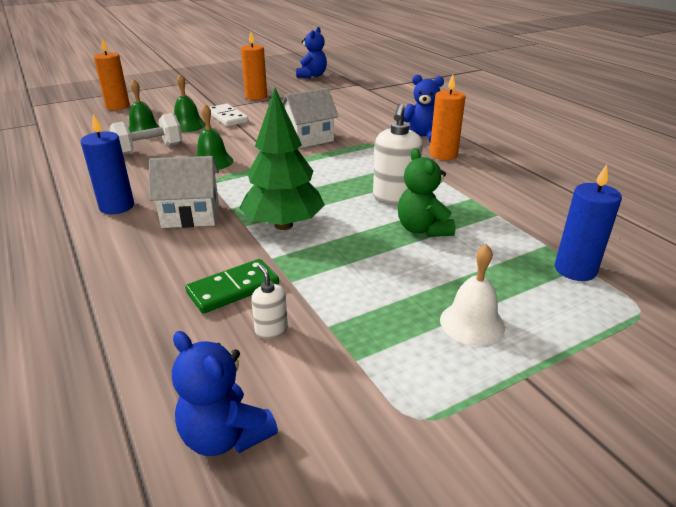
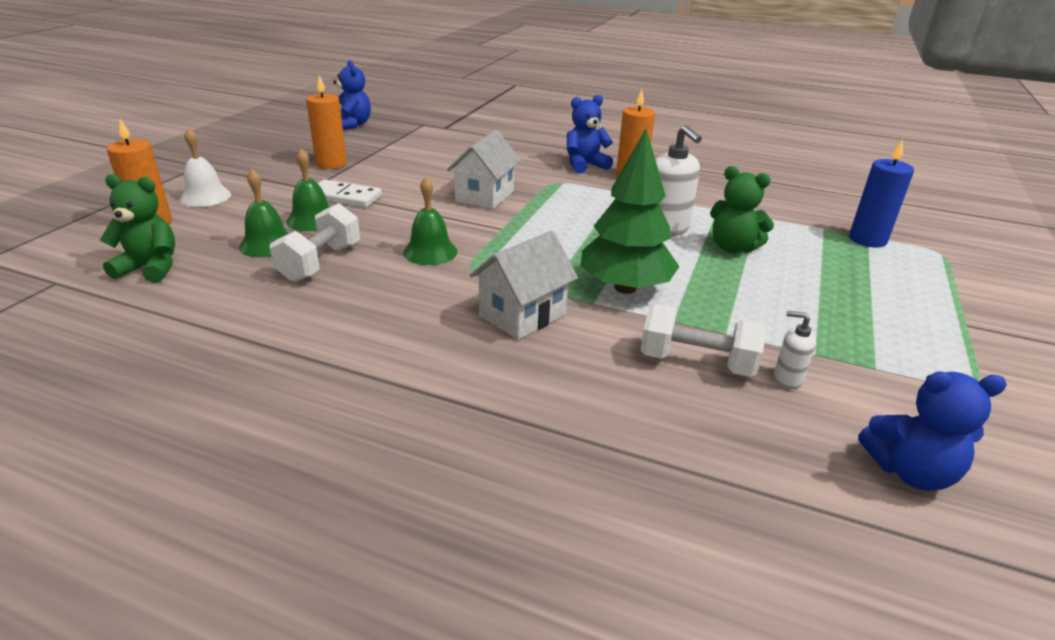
camera: 40 degrees left, 0 degrees up
(78, 128) = (150, 268): none -> green teddy bear
(117, 206) = (419, 339): blue candle -> none
(233, 289) = (696, 362): green domino -> white dumbbell
(472, 323) = (884, 304): white bell -> white bell (205, 197)

